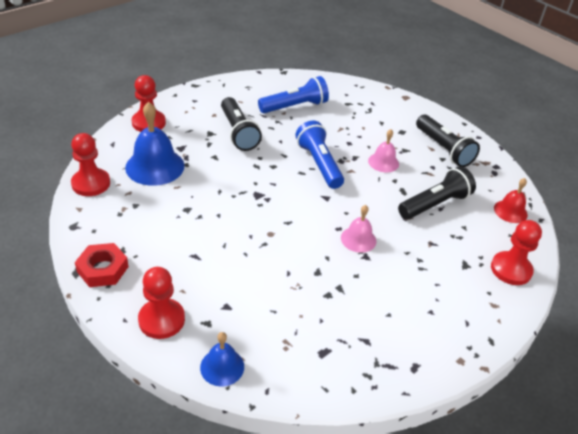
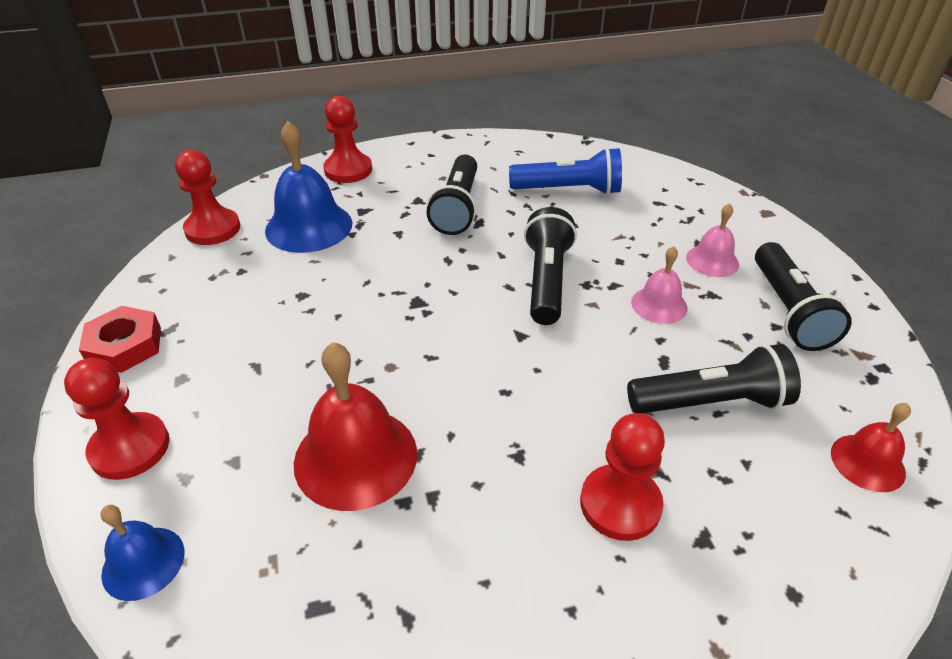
camera: 30 degrees right, 0 degrees up
(288, 283) = (355, 457): none -> red bell
(319, 164) = (547, 280): blue flashlight -> black flashlight
(358, 239) = (526, 421): pink bell -> pink bell (712, 260)
(511, 269) = (801, 586): red pawn -> red pawn (620, 504)

